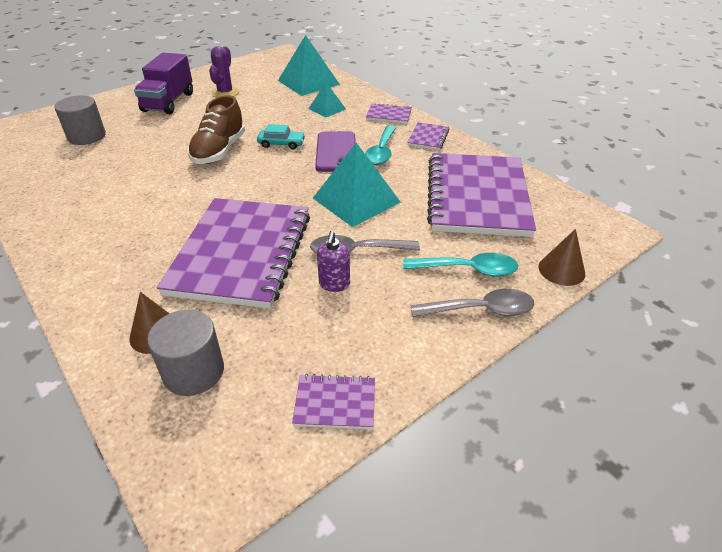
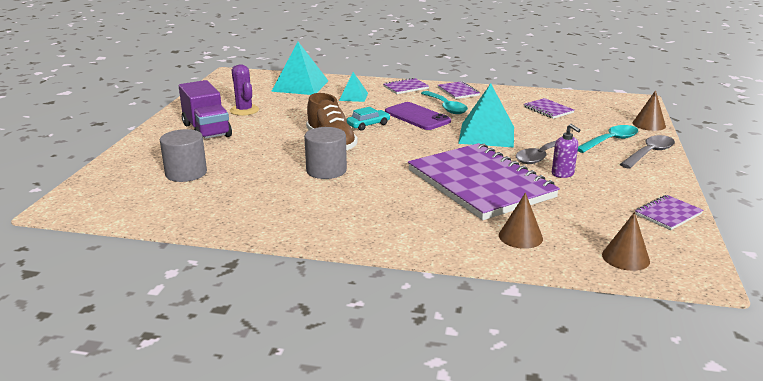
camera: 40 degrees left, 15 degrees down
(185, 425) = (625, 257): none -> brown cone
(193, 371) = (579, 239): grey cylinder -> grey cylinder (326, 170)
(477, 197) = (548, 110): purple notebook -> purple notebook, size x0.41

